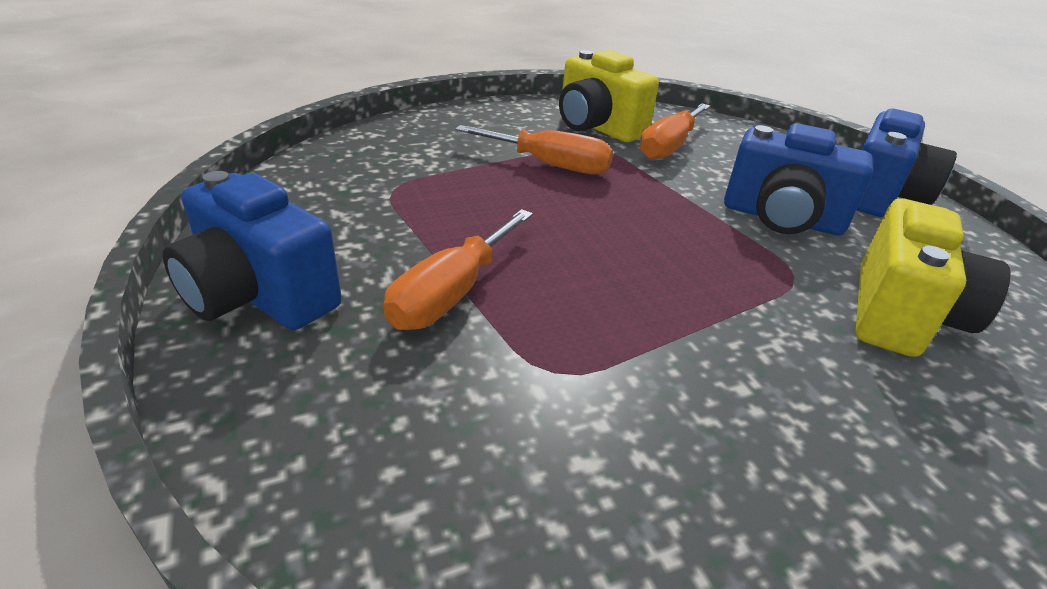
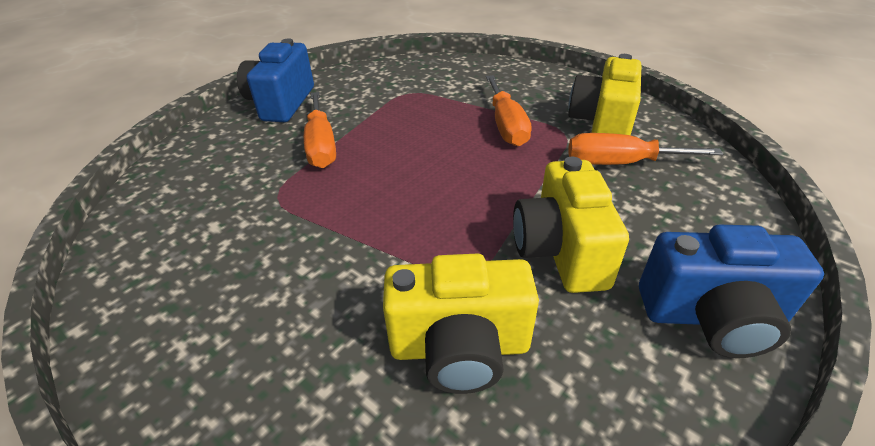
camera: 65 degrees right, 5 degrees up
(452, 293) = (321, 145): orange screwdriver -> orange screwdriver turned 105 degrees counterclockwise
(781, 219) = (560, 251): blue camera -> yellow camera

